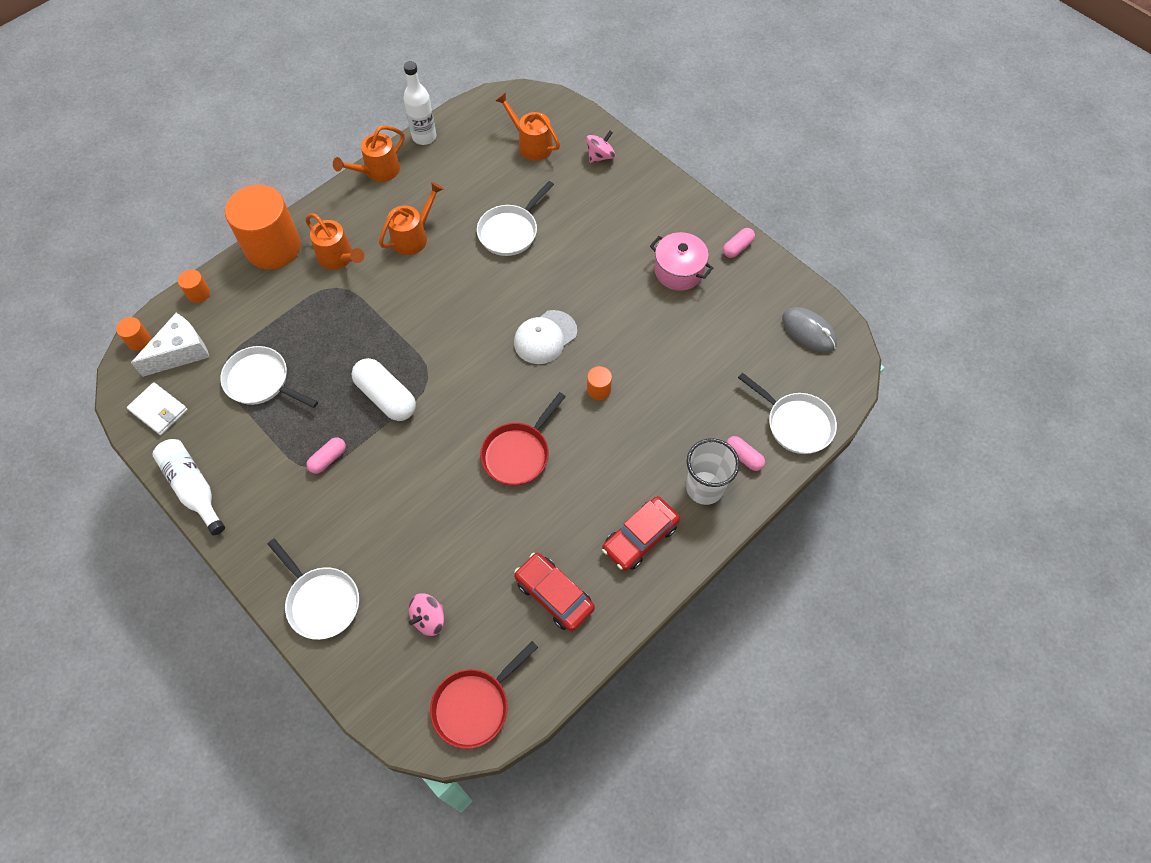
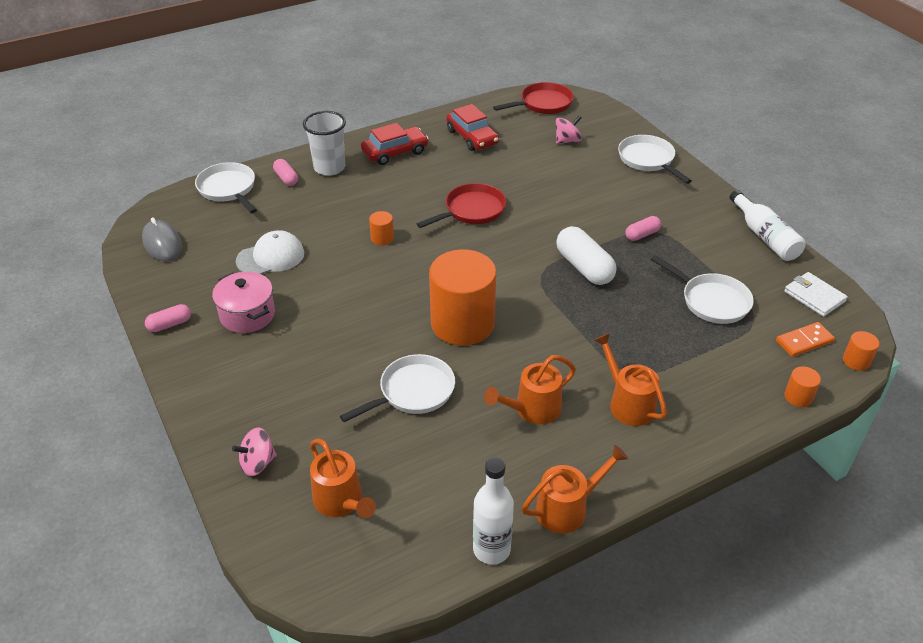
camera: 165 degrees left, 20 degrees down
(181, 352) = (804, 341): white cheese -> orange domino
(273, 247) = (712, 433): orange cylinder -> orange cylinder (462, 323)
(545, 337) = (415, 285): white cap -> white cap (270, 257)

